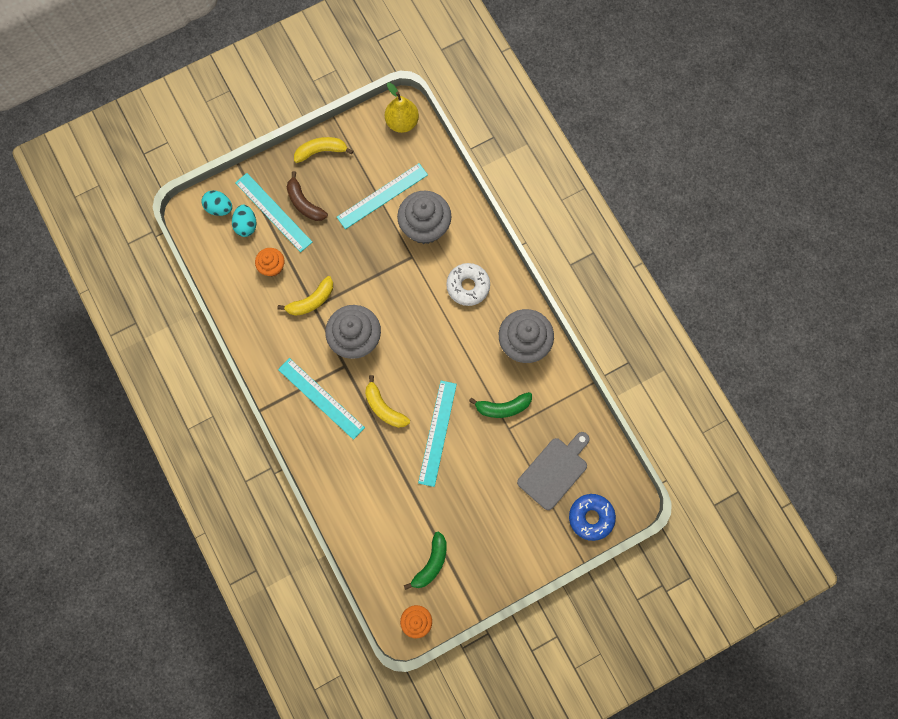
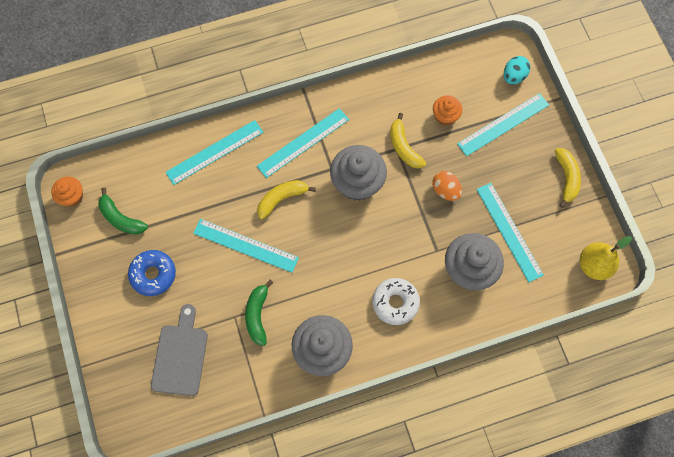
camera: 100 degrees right, 5 degrees down
(246, 225) = (492, 98): turquoise egg -> none
(304, 203) = (509, 154): brown banana -> none
(345, 485) = (214, 152): none -> turquoise ruler
(350, 256) = (445, 190): none -> orange egg
(554, 470) = (180, 355): grey cutting board -> grey cutting board turned 135 degrees counterclockwise
(591, 517) = (123, 384): blue donut -> blue donut (153, 274)

